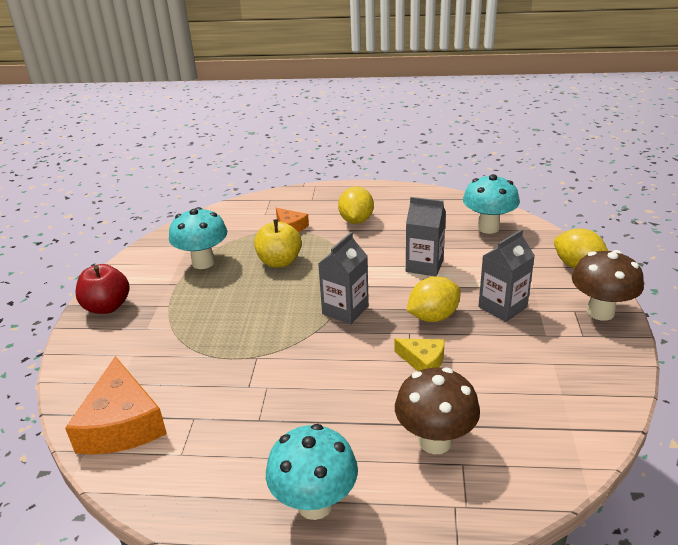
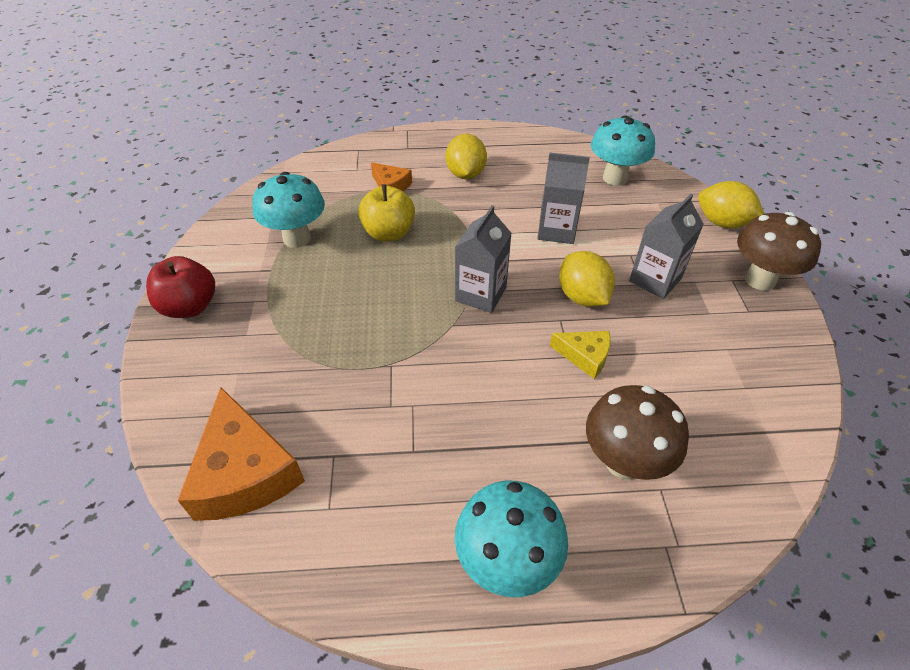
camera: 10 degrees left, 15 degrees up
(433, 317) = (582, 297): yellow lemon -> yellow lemon turned 75 degrees counterclockwise

